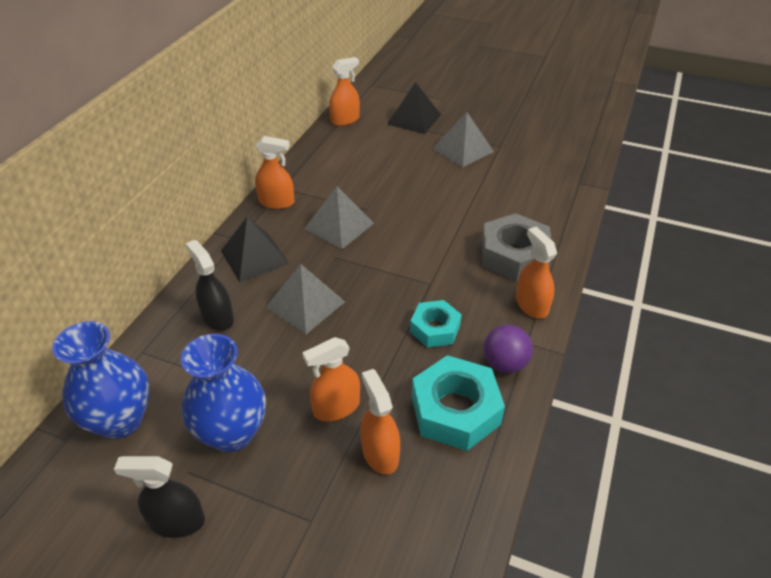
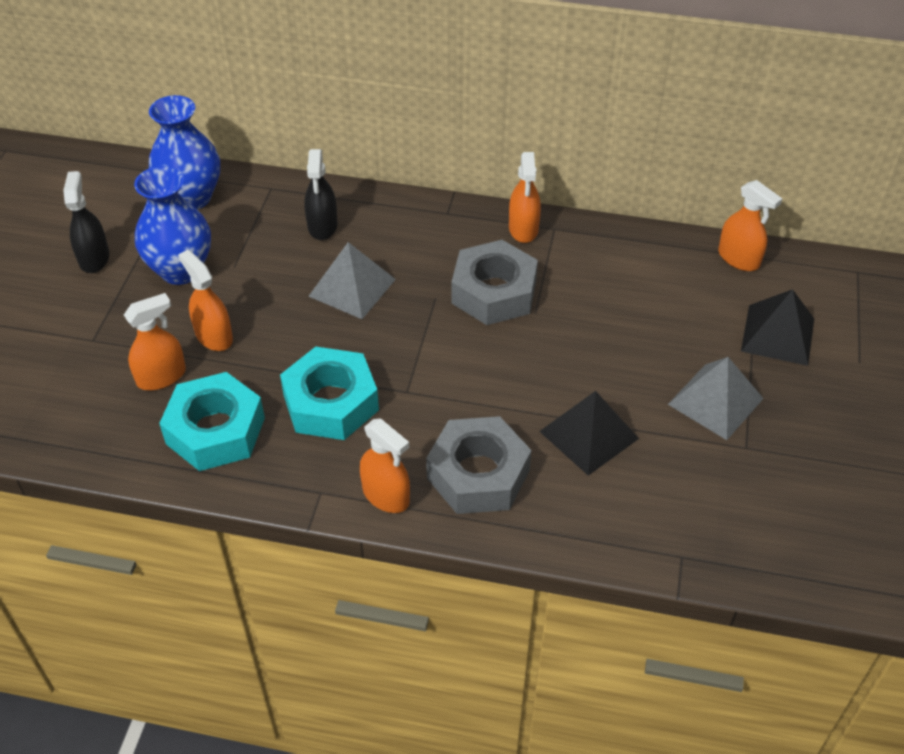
camera: 80 degrees right, 5 degrees up
(218, 317) = (322, 226): black spray bottle -> black spray bottle turned 135 degrees clockwise
(254, 257) = (419, 232): black pyramid -> black pyramid (588, 435)
(339, 226) = (494, 292): grey pyramid -> grey nut
(435, 329) = (331, 403): turquoise nut -> turquoise nut, size x1.62
(505, 363) = (285, 471): purple ball -> none
(531, 305) = (386, 495): orange spray bottle -> orange spray bottle turned 75 degrees clockwise

